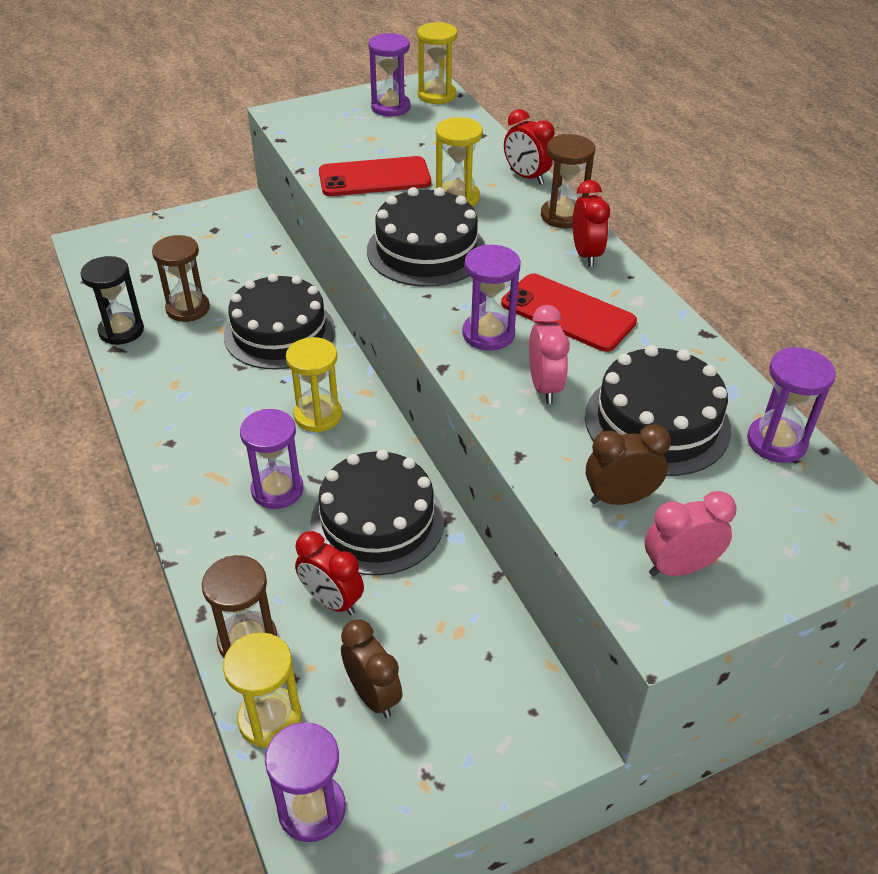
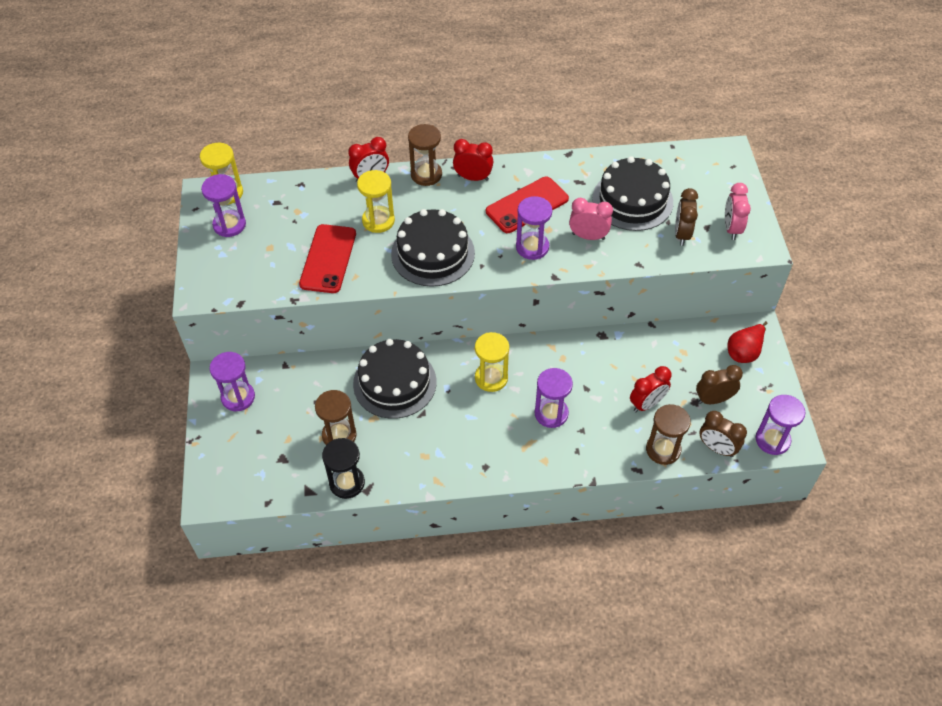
camera: 70 degrees left, 10 degrees up
(270, 719) = (717, 448): yellow hourglass -> brown clock
(377, 521) = (594, 368): black cake -> none
(499, 726) = (744, 351): none -> red pear
(776, 442) = (661, 161): purple hourglass -> purple hourglass (238, 397)

